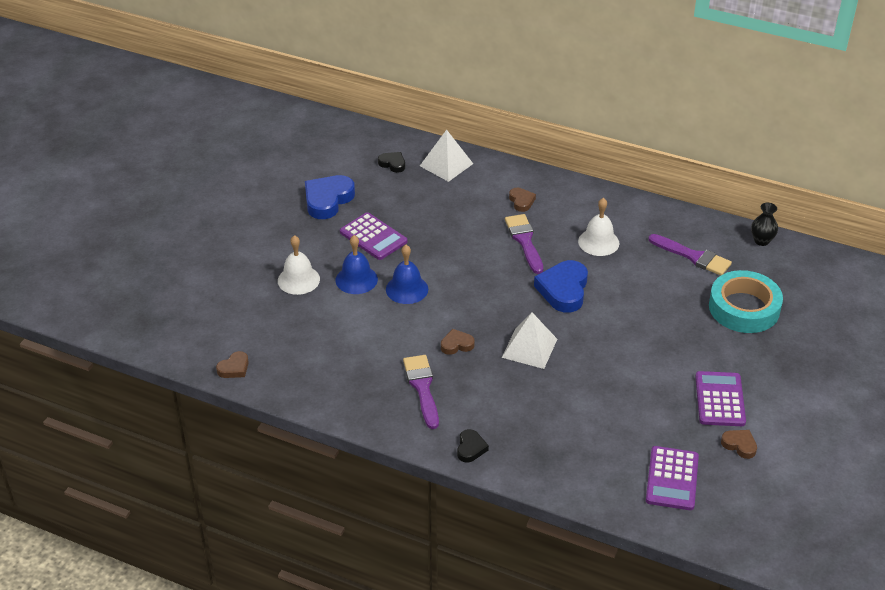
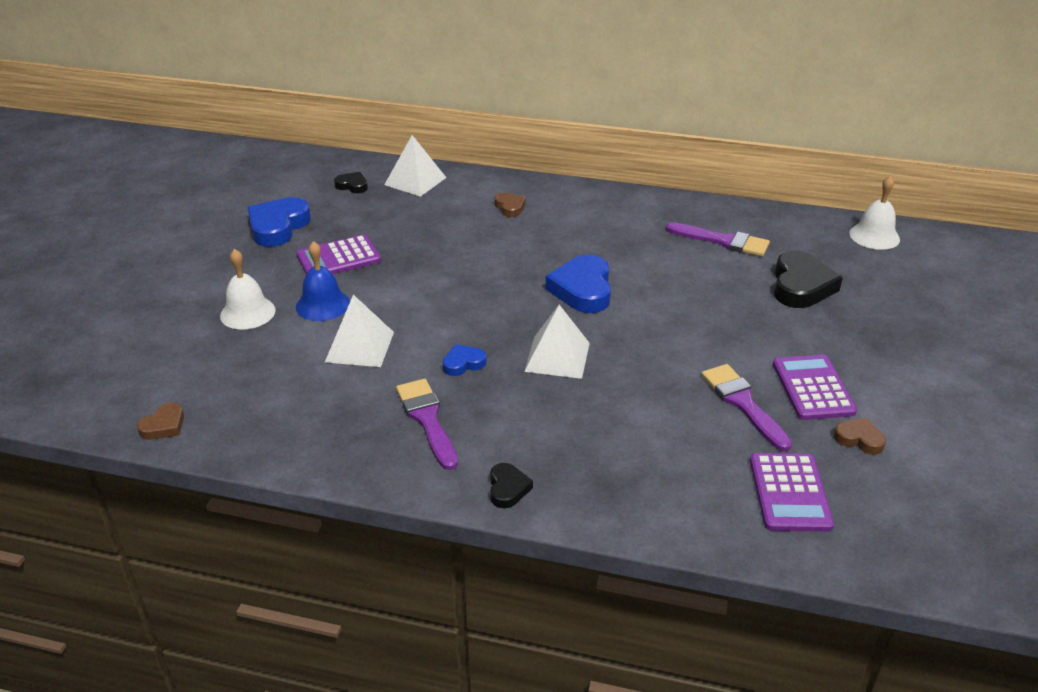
camera: 10 degrees left, 5 degrees down
(373, 237) = (338, 258): purple calculator -> purple calculator turned 120 degrees clockwise
(380, 320) = (360, 347): none -> white pyramid
(407, 289) = (388, 308): blue bell -> none
(456, 344) = (463, 363): brown heart -> blue heart
(524, 241) = (523, 245): purple brush -> purple brush (743, 403)
(598, 242) = (610, 237): white bell -> white bell (874, 236)
(744, 308) = (801, 286): turquoise tape -> black heart
(761, 241) = (793, 219): black vase -> none

